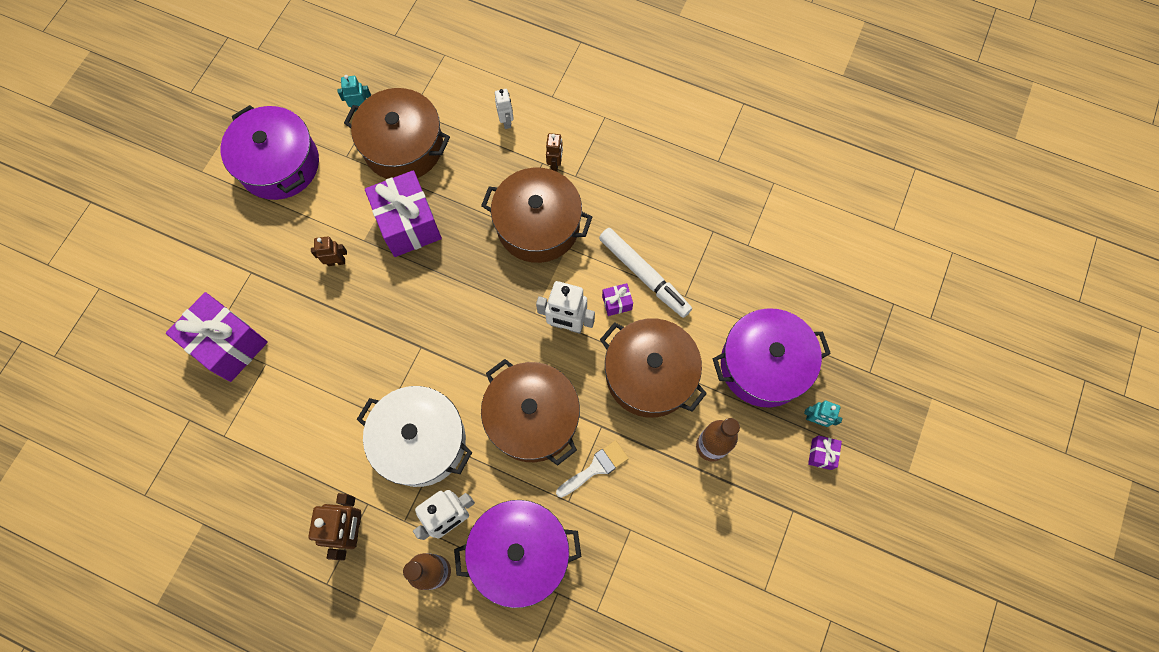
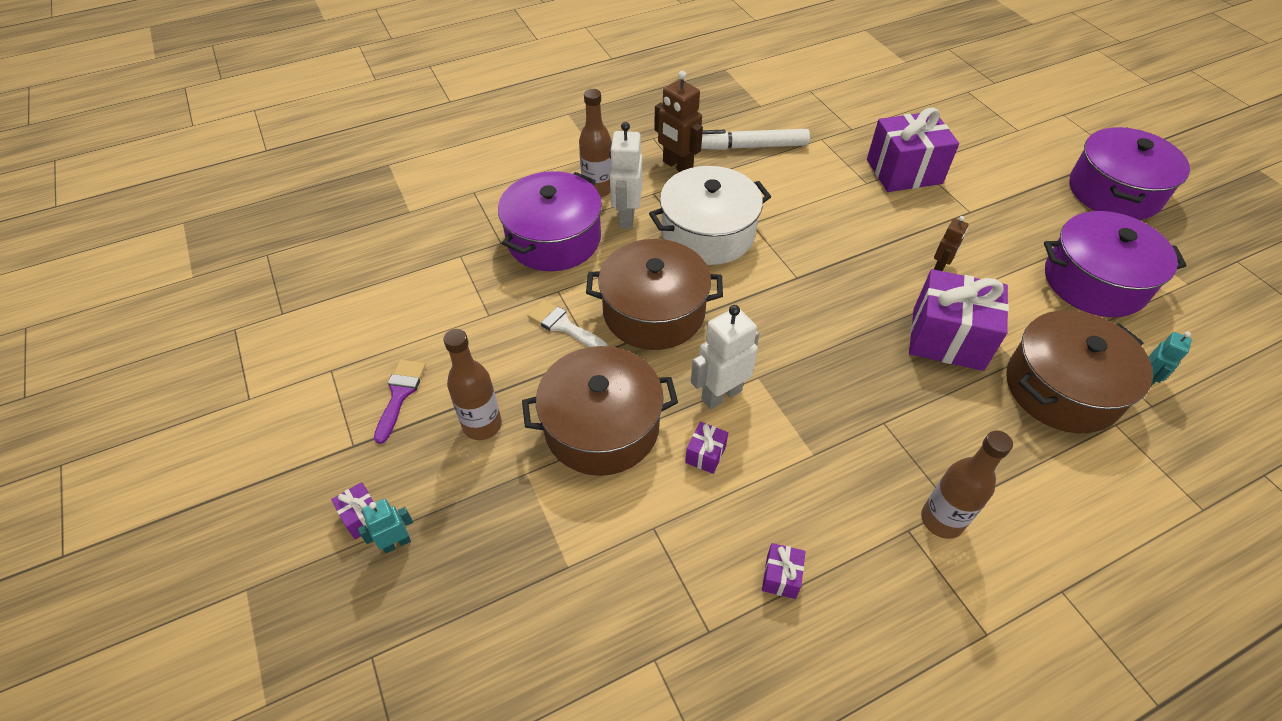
camera: 130 degrees right, 20 degrees down
(506, 121) = (1045, 510): white robot -> none
(538, 225) = (863, 446): brown pot -> none
(555, 164) = (941, 520): brown robot -> brown bottle
(595, 468) = (563, 326): white brush -> white brush turned 120 degrees clockwise
(644, 275) = (715, 505): white marker -> white marker (749, 147)
(655, 218) = (781, 576): none -> purple gift
(738, 521) = (400, 394): none -> purple brush
(763, 365) = (502, 543): purple pot -> purple pot (1114, 191)

